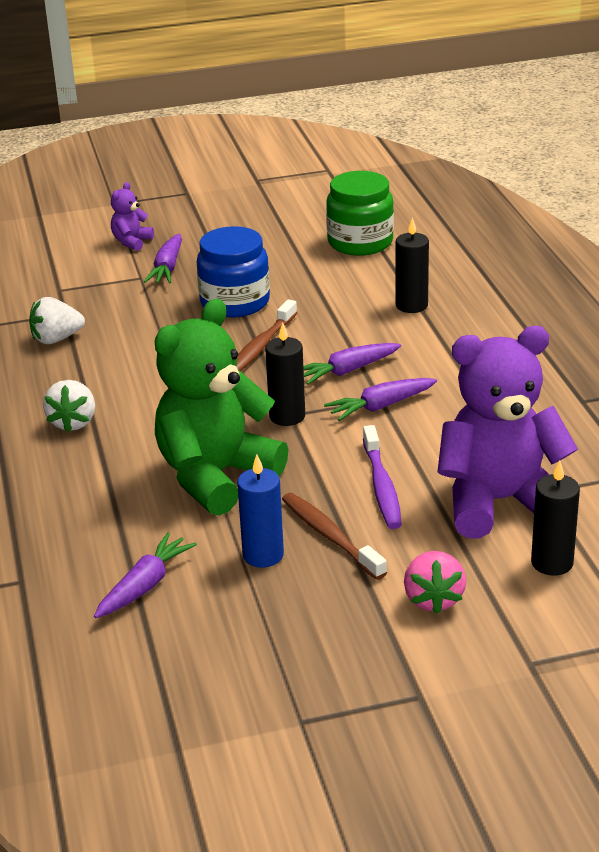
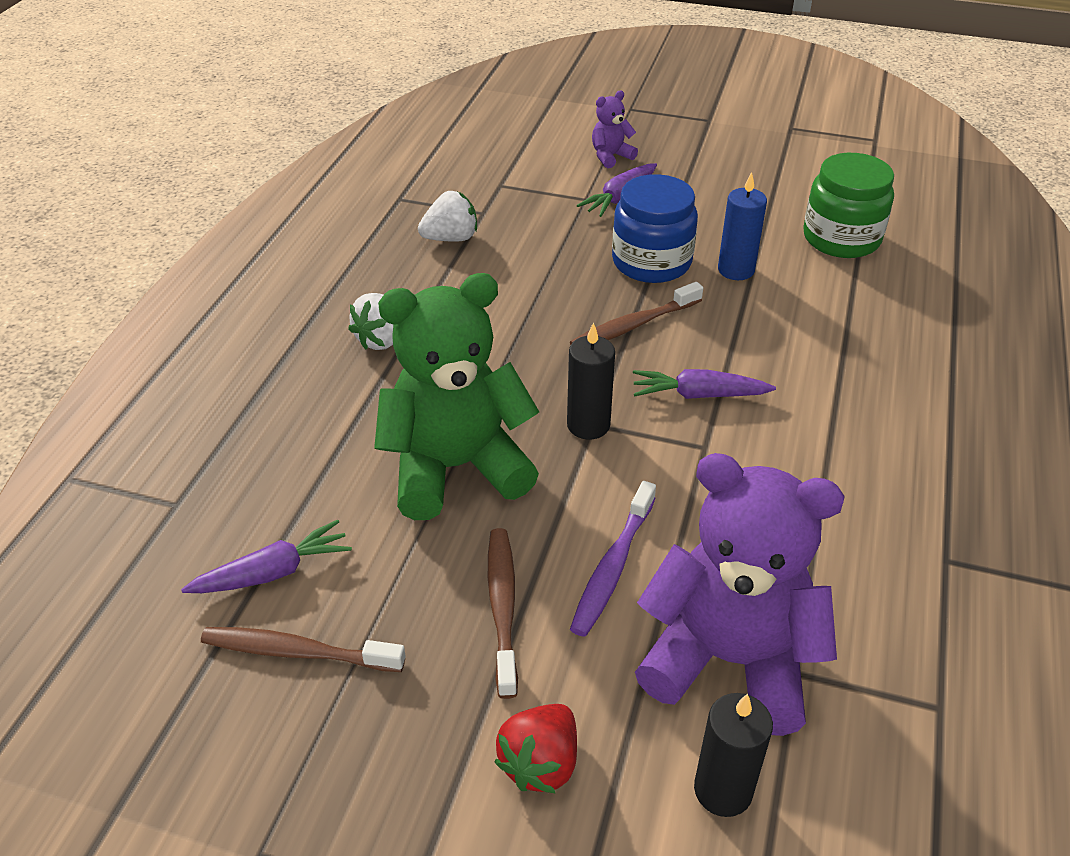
camera: 30 degrees right, 10 degrees up
(56, 339) = (451, 238): white strawberry -> white strawberry turned 150 degrees clockwise
(213, 617) = (298, 652): none -> brown toothbrush
(263, 555) = (415, 595): blue candle -> blue candle (736, 270)
(380, 406) = (697, 457): purple carrot -> none
(411, 305) = (836, 339): black candle -> none
(433, 599) = (540, 763): pink strawberry -> red strawberry

